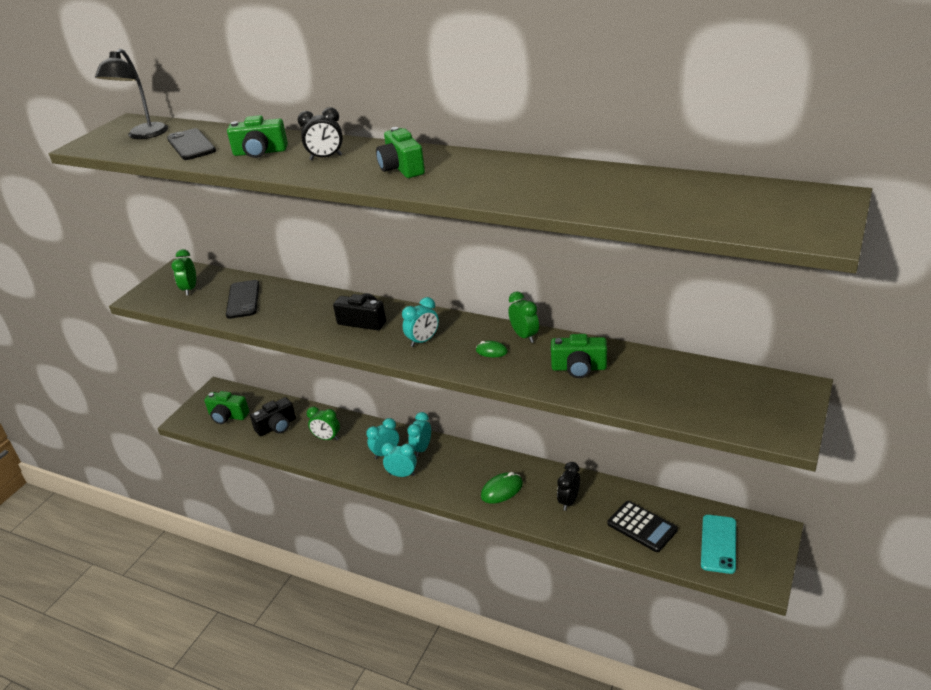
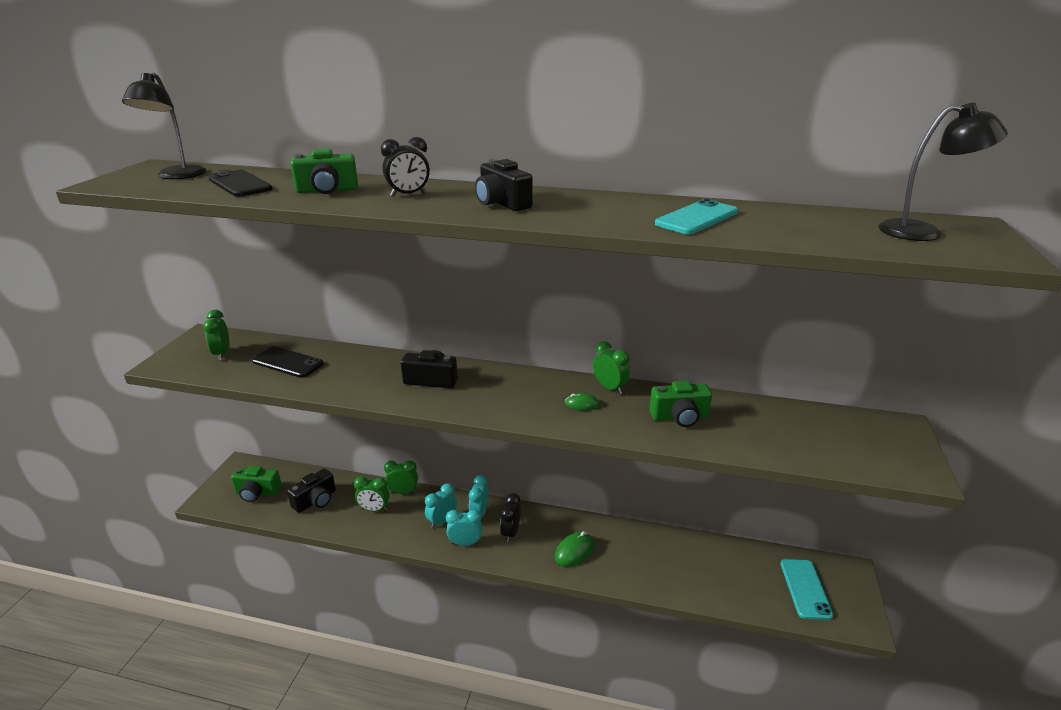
camera: 15 degrees left, 5 degrees down
(243, 299) = (287, 362): black phone -> black phone turned 45 degrees counterclockwise
(356, 424) = (403, 492): none -> green clock
(401, 168) = (502, 203): green camera -> black camera
(423, 341) = (504, 397): turquoise clock -> none
(566, 187) = (697, 218): none -> turquoise phone
(569, 501) = (645, 557): black clock -> black clock (510, 533)
(642, 527) = (726, 578): black calculator -> none
(769, 206) = (922, 232): none -> black lamp

